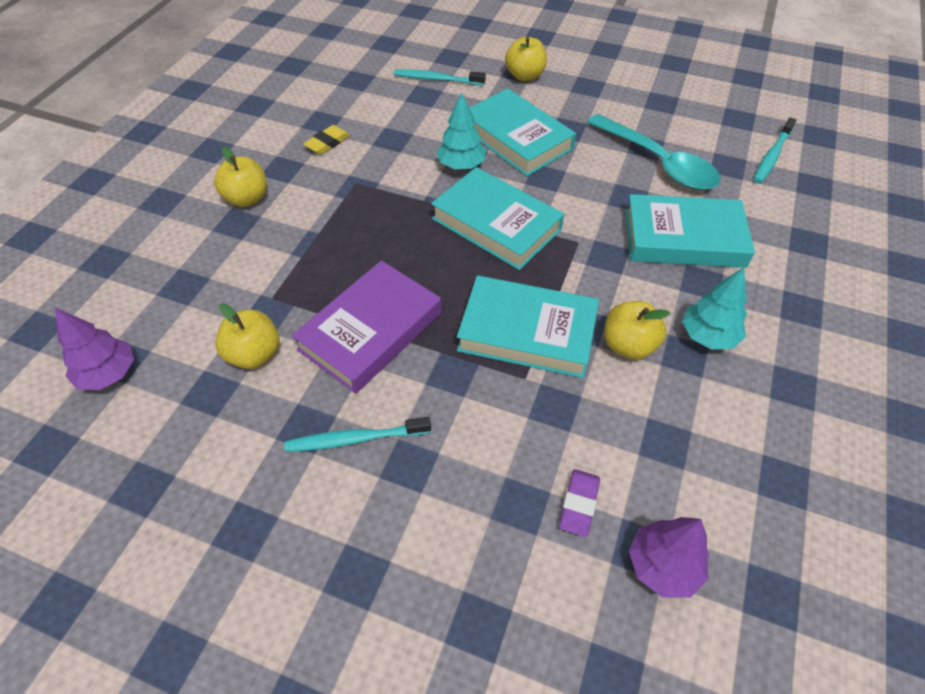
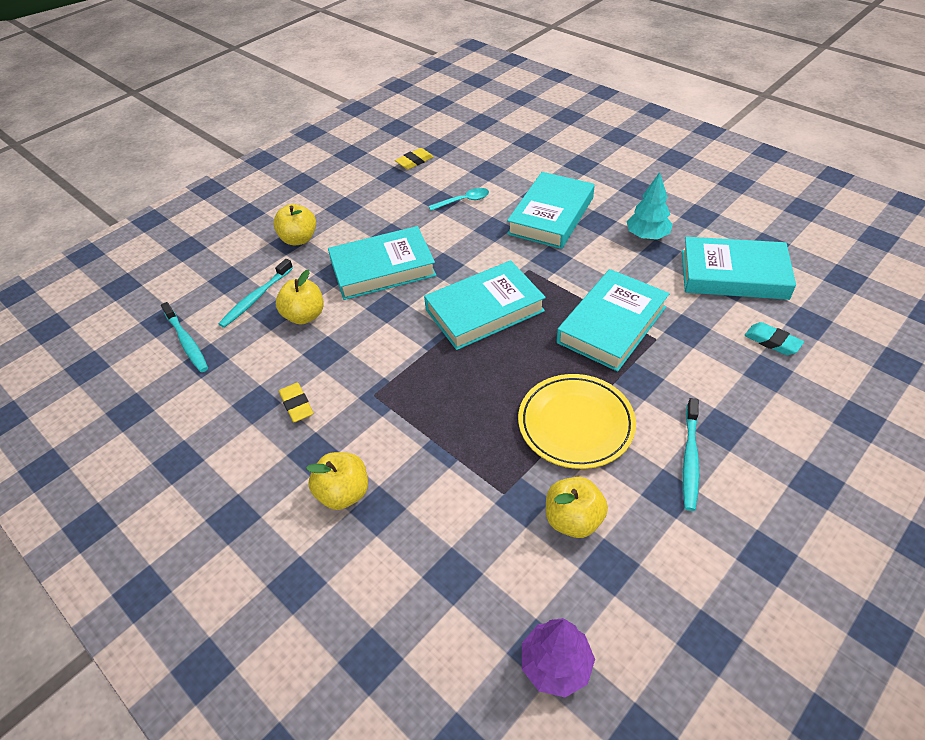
camera: 65 degrees left, 5 degrees down
(370, 331) = (575, 423): purple book -> yellow plate
(461, 165) = (396, 313): turquoise tree -> none
(579, 504) = (772, 342): purple eraser -> turquoise eraser
(628, 345) = (642, 275): yellow apple -> yellow apple (304, 316)
(658, 162) = (463, 201): turquoise spoon -> turquoise spoon, size x0.48
(663, 566) = (822, 316): purple tree -> none
(689, 443) = (733, 274): none -> turquoise book
(698, 108) = (414, 161): none -> yellow eraser
(772, 156) = (489, 148): turquoise toothbrush -> turquoise toothbrush (186, 342)

